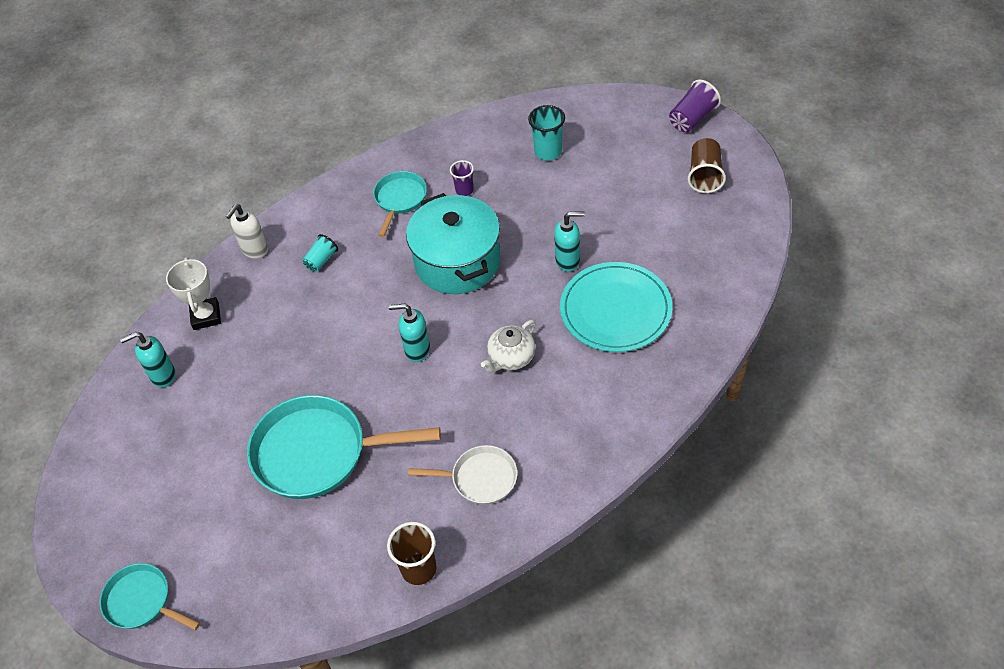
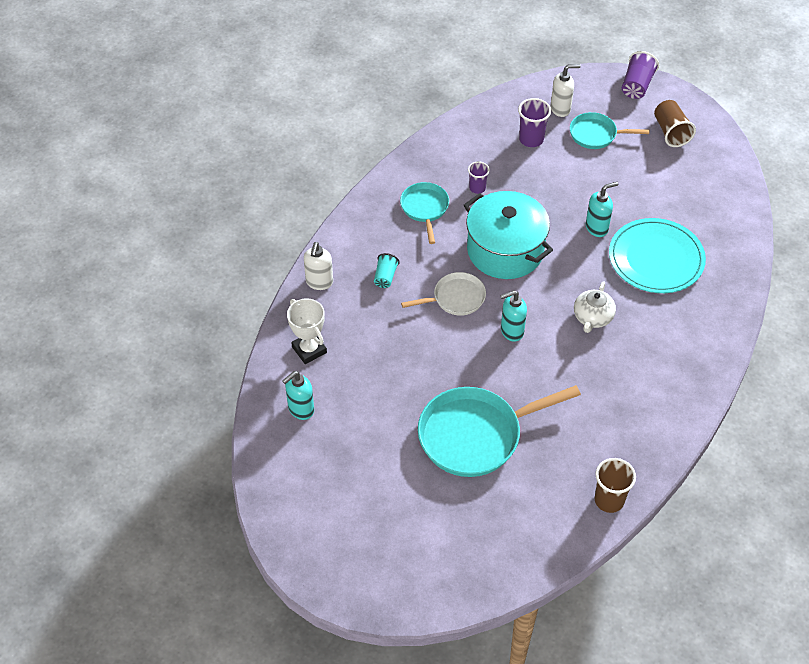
camera: 25 degrees left, 0 degrees up
(142, 601) = (396, 593): turquoise pan -> turquoise pan (596, 134)
(480, 478) = (619, 418): white pan -> white pan (455, 298)
(548, 152) = (531, 139): turquoise cup -> purple cup
(596, 126) = (560, 109): none -> white soap dispenser

